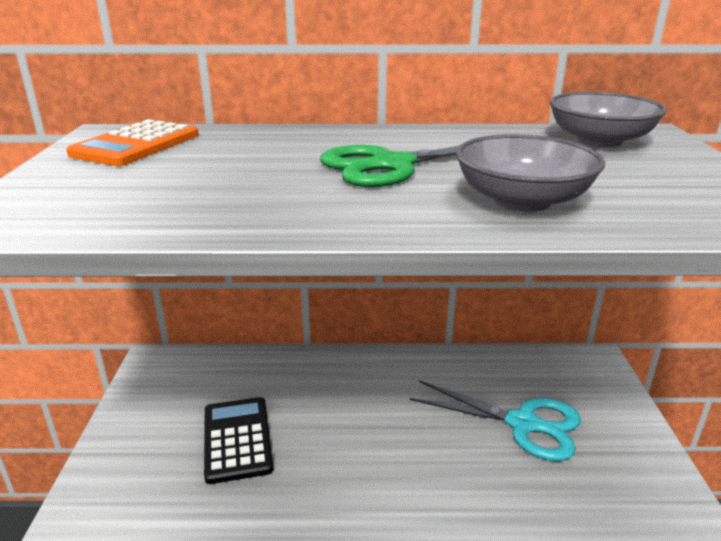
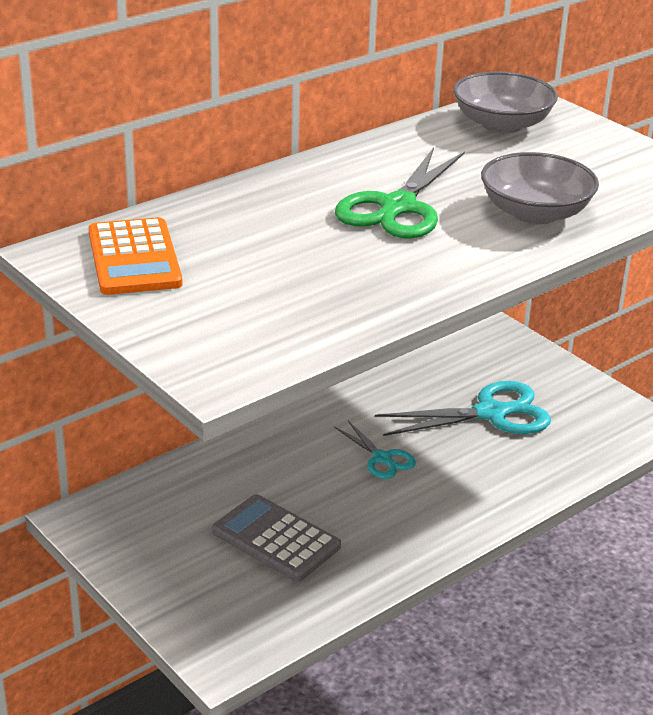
camera: 40 degrees left, 5 degrees up
(237, 439) = (276, 539): black calculator -> grey calculator
(389, 417) = (382, 458): none -> turquoise scissors

